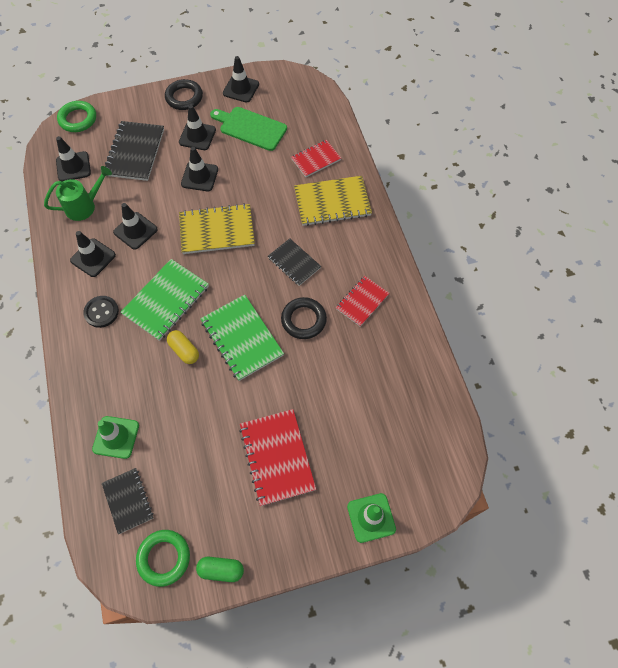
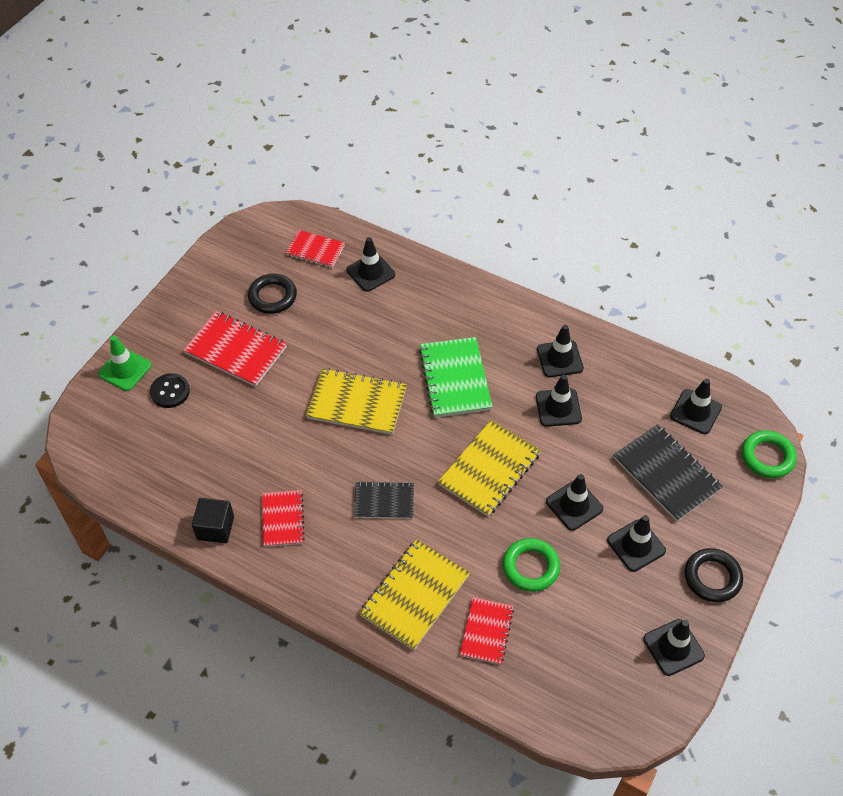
camera: 135 degrees right, 10 degrees down
(85, 206) = (630, 389): green watering can -> none
(101, 312) = (493, 330): black button -> black button (170, 391)
(116, 437) = (370, 272): green traffic cone -> black traffic cone
(128, 501) = (315, 250): black notebook -> red notebook
(164, 558) = (254, 244): green ring -> green ring (530, 567)
(184, 350) = (392, 358): yellow capsule -> none
(221, 570) = (208, 266): green capsule -> none
(242, 338) = (357, 403): green notebook -> yellow notebook
(250, 128) = (598, 606): green cutting board -> none
(303, 320) = (320, 460): black ring -> black ring (272, 297)
(407, 331) = (215, 528): none -> black cube

